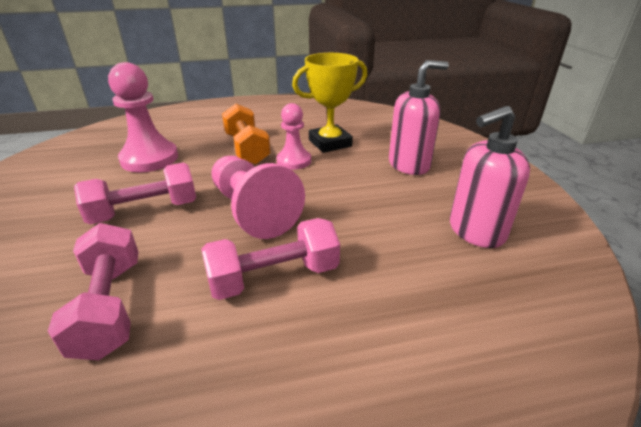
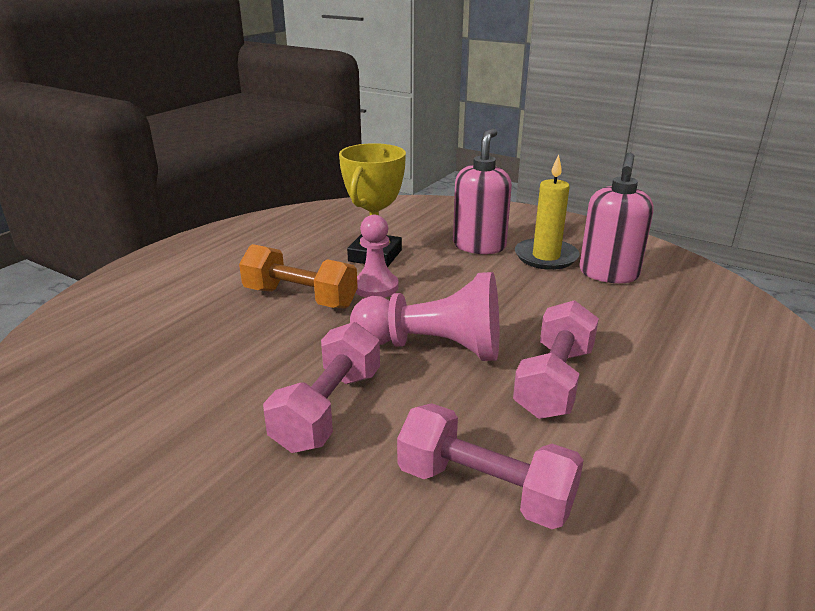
camera: 45 degrees left, 5 degrees down
(149, 159) = (200, 363): pink pawn -> none
(446, 194) = (546, 257): none -> yellow candle

